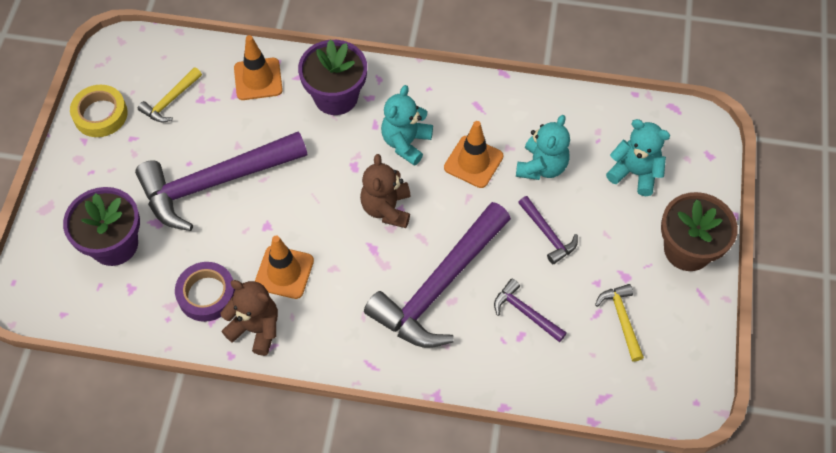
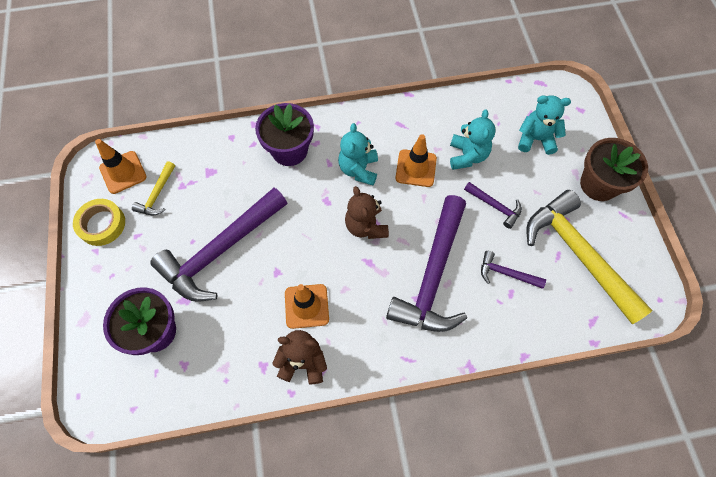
camera: 20 degrees left, 5 degrees up
(207, 294) = (250, 347): purple tape -> none
(258, 79) = (222, 155): orange traffic cone -> orange traffic cone (123, 172)
(621, 319) = (578, 254): yellow hammer -> yellow hammer, size x2.23

